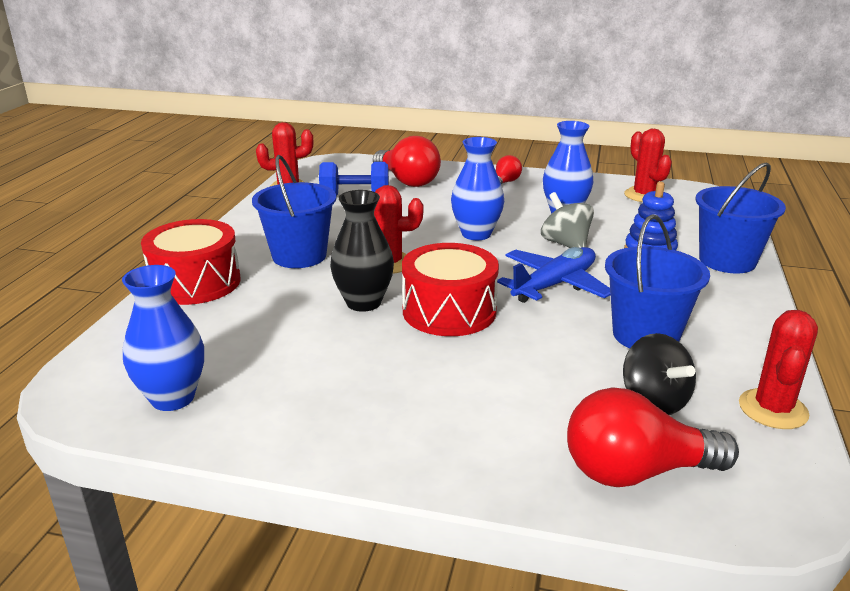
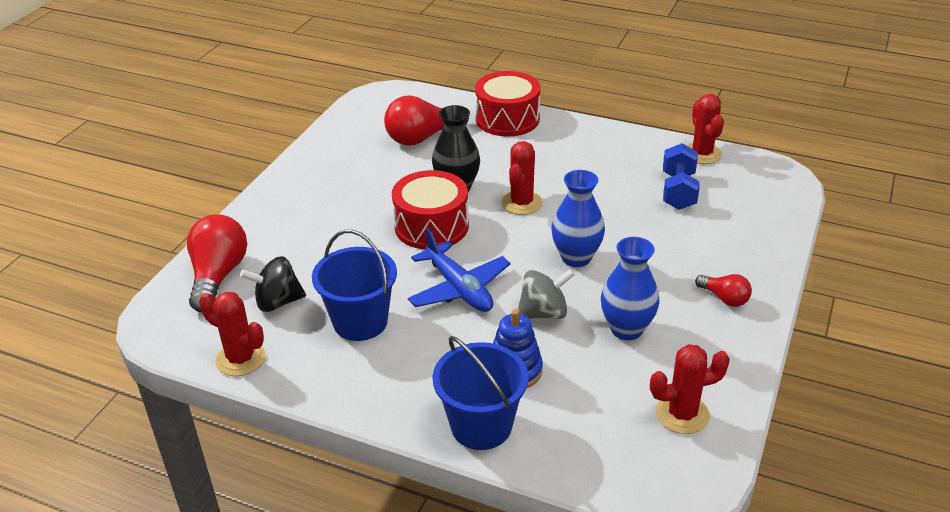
camera: 100 degrees right, 10 degrees up
(172, 398) = (366, 121): blue vase -> none
(299, 256) = (544, 160): blue bucket -> none
(407, 181) = (726, 226): red light bulb -> red light bulb (422, 137)

